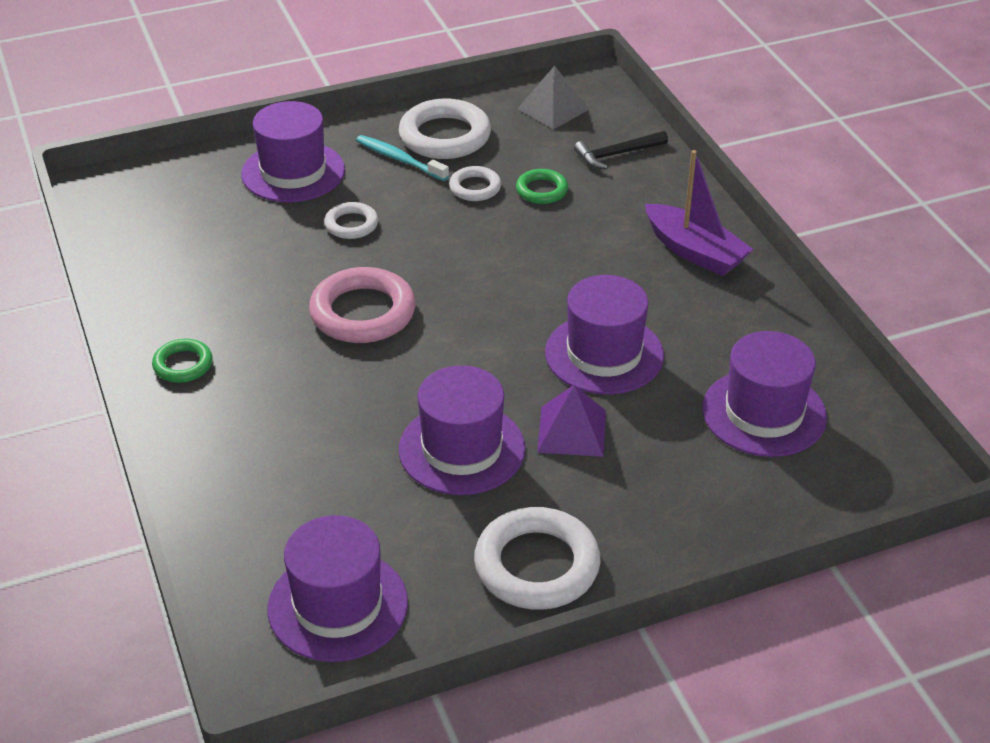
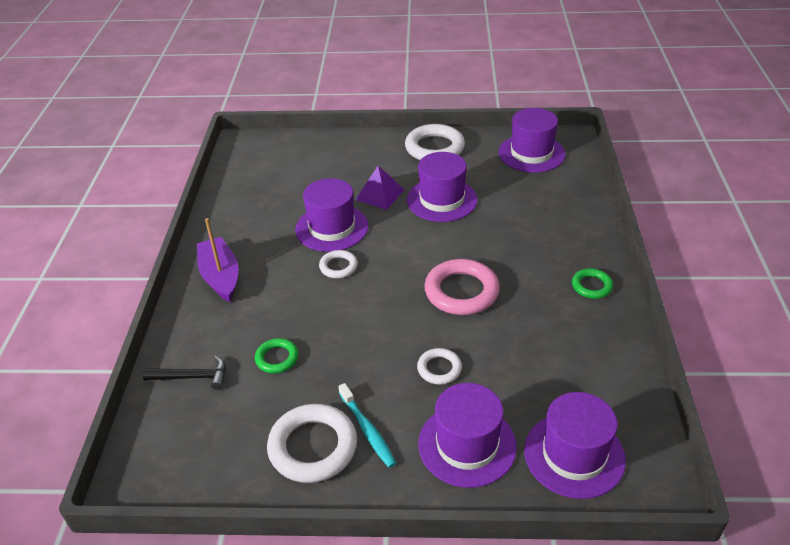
camera: 155 degrees left, 0 degrees up
(475, 187) = (325, 377): white ring -> white ring (338, 267)
(553, 109) = (196, 451): grey pyramid -> none
(764, 413) = (277, 180): purple hat -> purple hat (574, 455)

